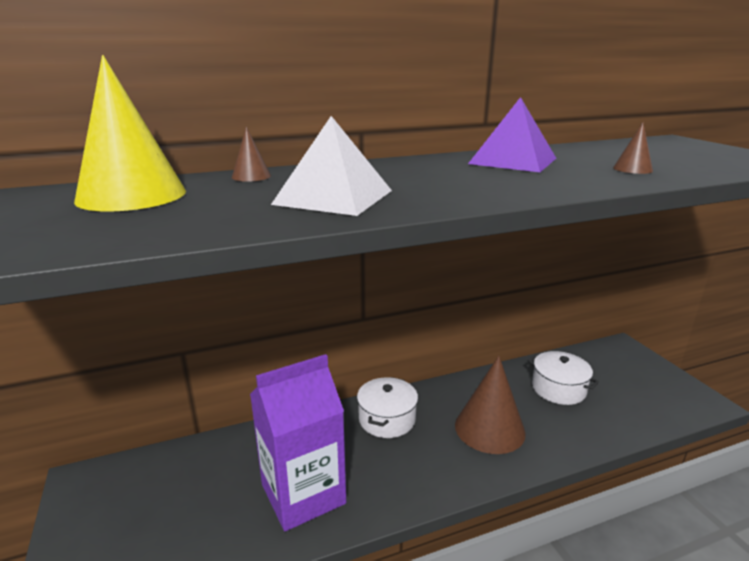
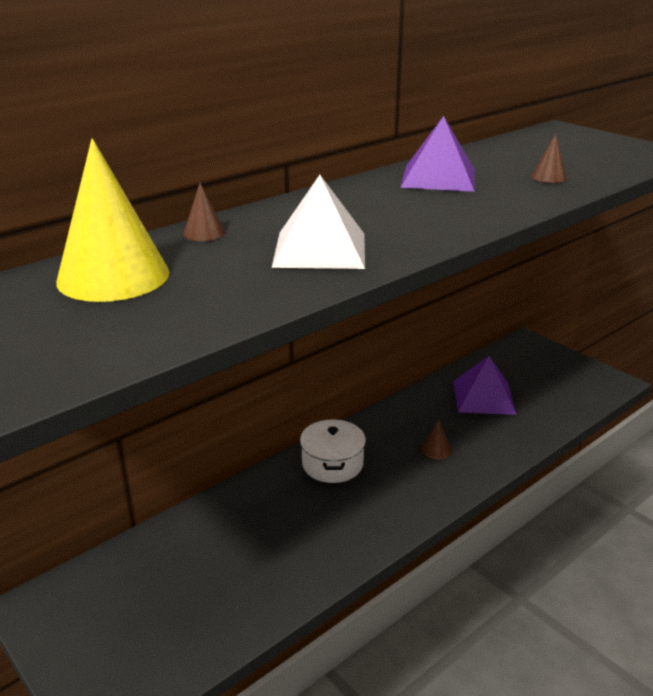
camera: 20 degrees left, 5 degrees up
(303, 494) = (288, 553): purple carton -> none
(489, 428) = (436, 449): brown cone -> brown cone, size x0.43
(558, 389) = (483, 397): white pot -> purple pyramid

